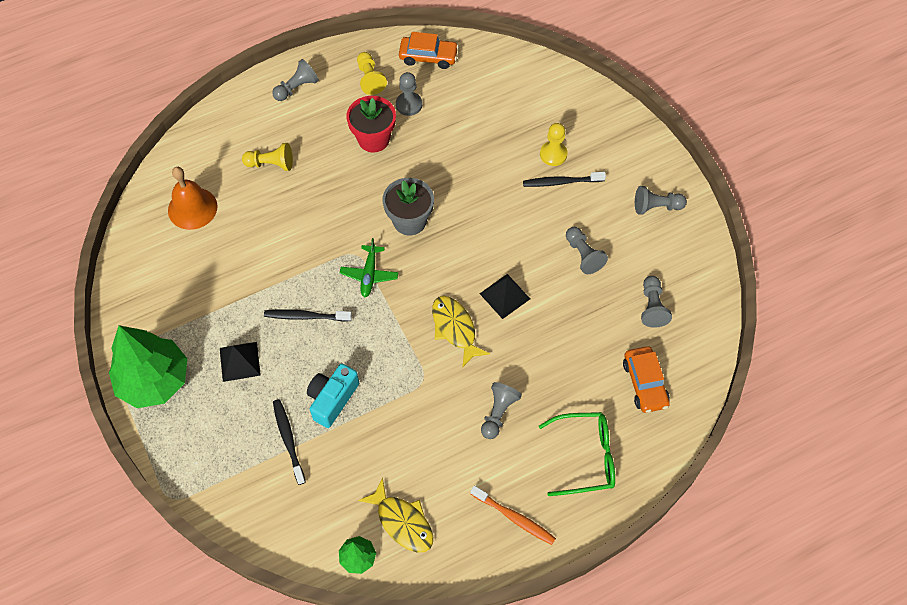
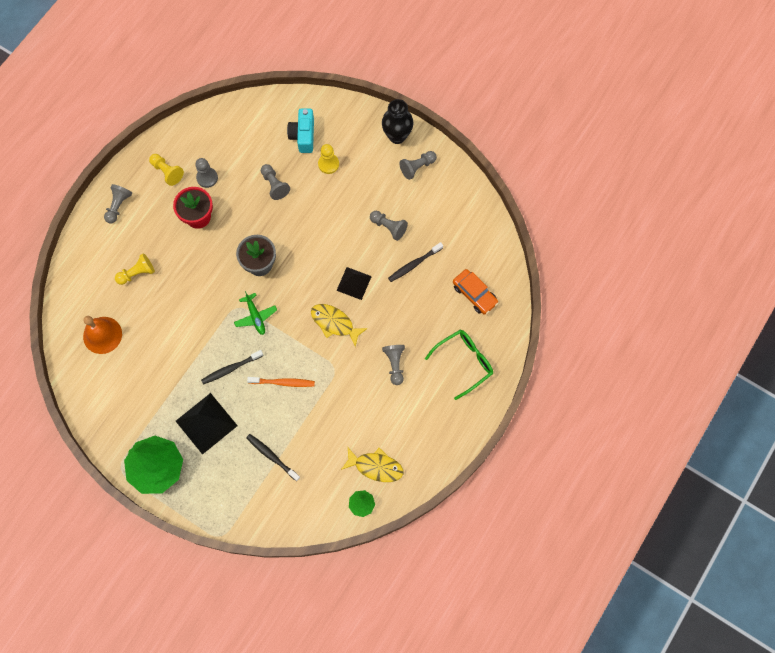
camera: 30 degrees left, 10 degrees up
(239, 361) = (206, 423): black pyramid -> black pyramid, size x1.57
(332, 399) = (283, 414): turquoise camera -> turquoise camera (303, 136)
(428, 57) = (198, 133): orange car -> none
(514, 518) = (442, 425): orange toothbrush -> orange toothbrush (283, 382)
(561, 182) = (345, 182): black toothbrush -> black toothbrush (414, 264)
(651, 162) = (397, 136): none -> black vase
(652, 307) = (452, 240): grey pawn -> grey pawn (274, 185)

